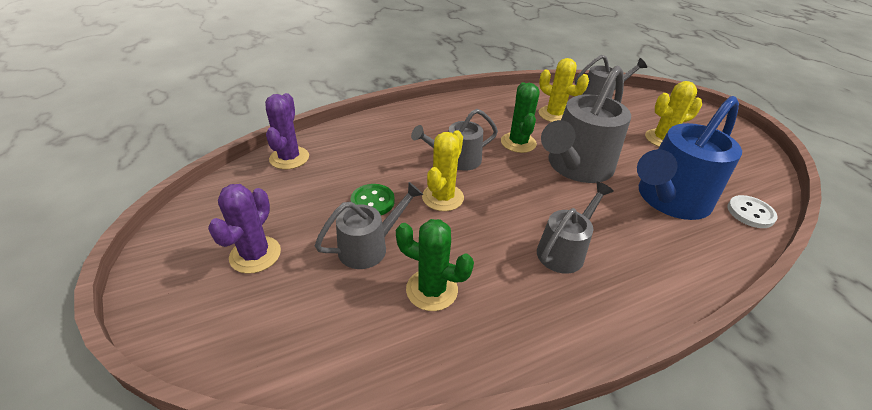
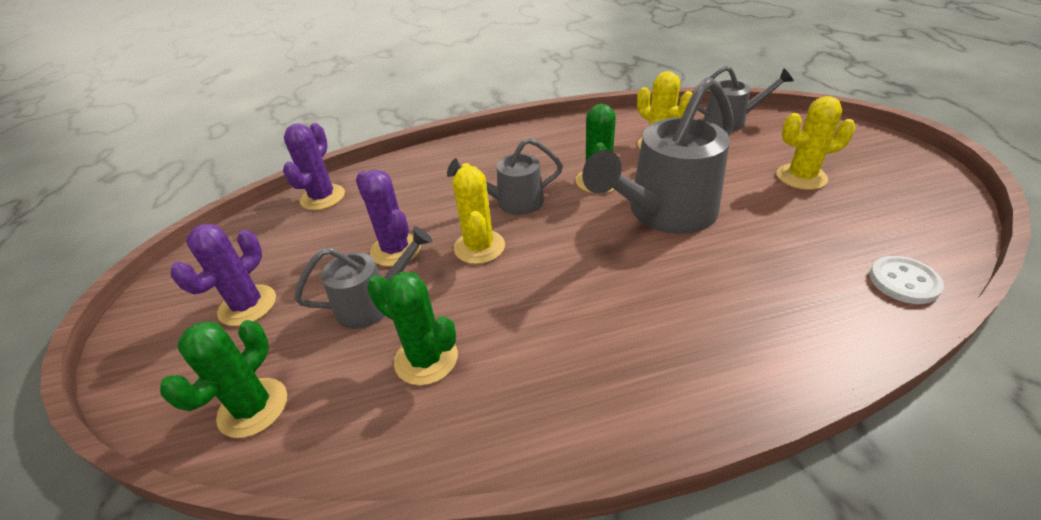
camera: 15 degrees right, 0 degrees up
(296, 341) = (253, 407): none -> green cactus
(372, 201) = (395, 250): green button -> purple cactus
(442, 197) = (479, 247): yellow cactus -> yellow cactus turned 45 degrees counterclockwise
(564, 250) = (611, 320): grey watering can -> none
(668, 200) = (781, 260): blue watering can -> none

